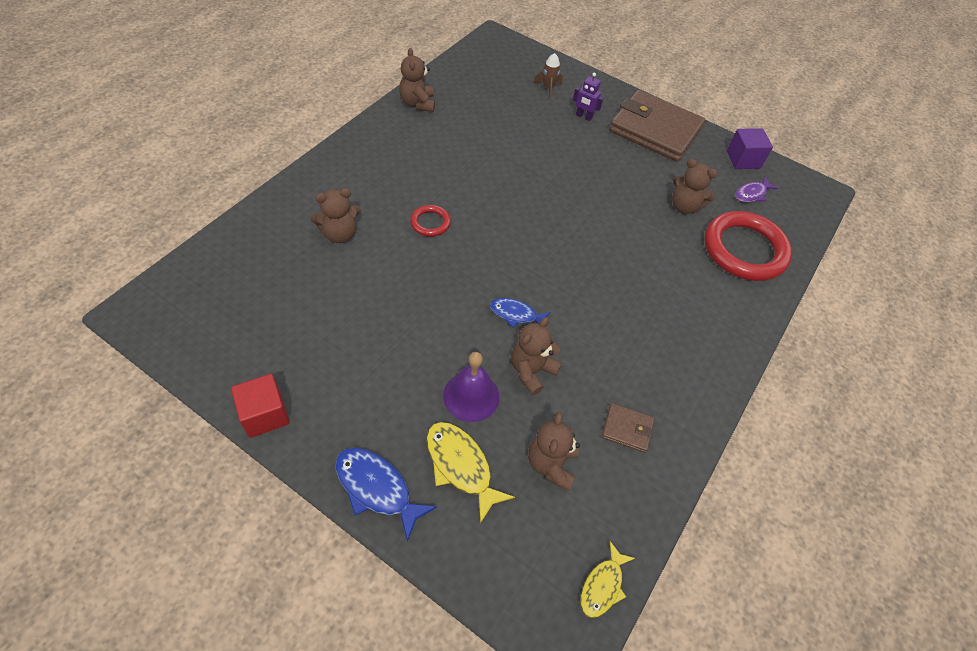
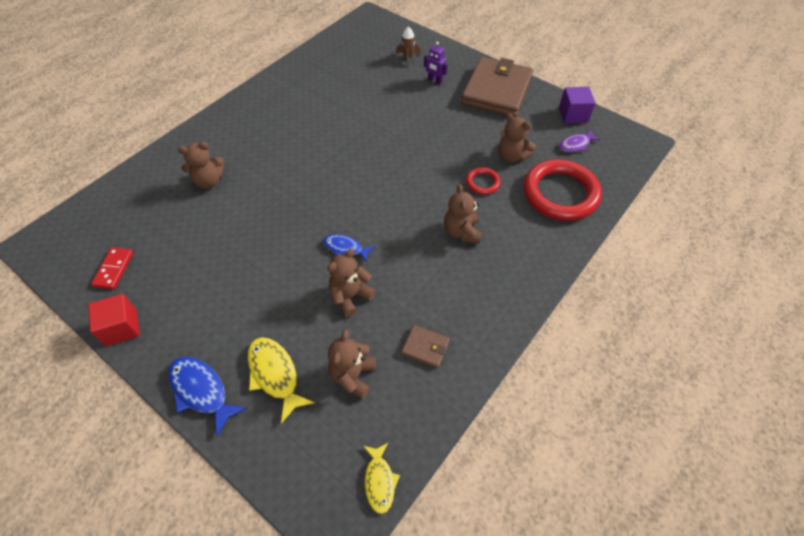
camera: 10 degrees right, 0 degrees up
(242, 343) = (114, 269): none -> red domino
(417, 103) = (293, 73): brown teddy bear -> brown teddy bear (461, 232)
(430, 223) = (286, 171): red ring -> red ring (482, 182)
(471, 396) = (294, 316): purple bell -> none
(603, 585) = (379, 481): yellow fish -> yellow fish turned 45 degrees counterclockwise
(655, 130) = (496, 91): brown wallet -> brown wallet turned 75 degrees clockwise

